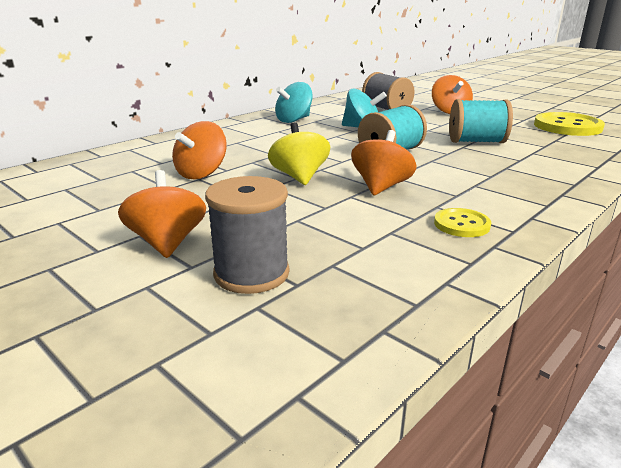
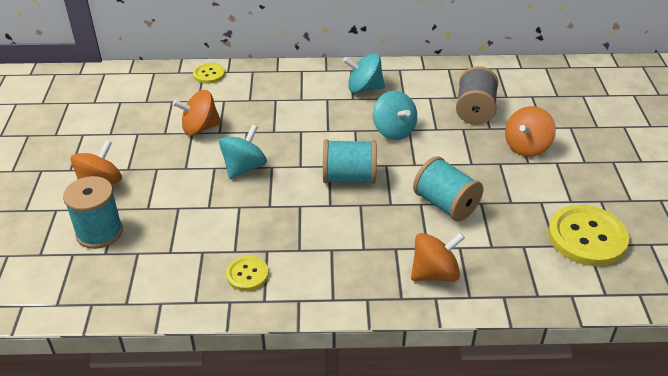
camera: 45 degrees right, 15 degrees up
(139, 148) = (209, 74): none -> yellow button
(251, 273) = (99, 232): grey spool -> turquoise spool
(299, 177) = (244, 168): yellow spinning top -> turquoise spinning top
(381, 187) = (271, 210): orange spinning top -> orange spinning top (434, 273)

